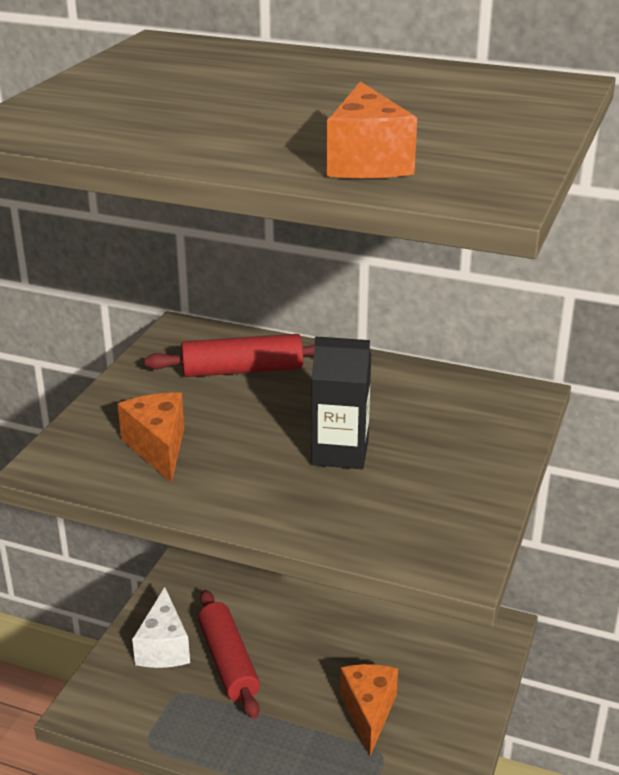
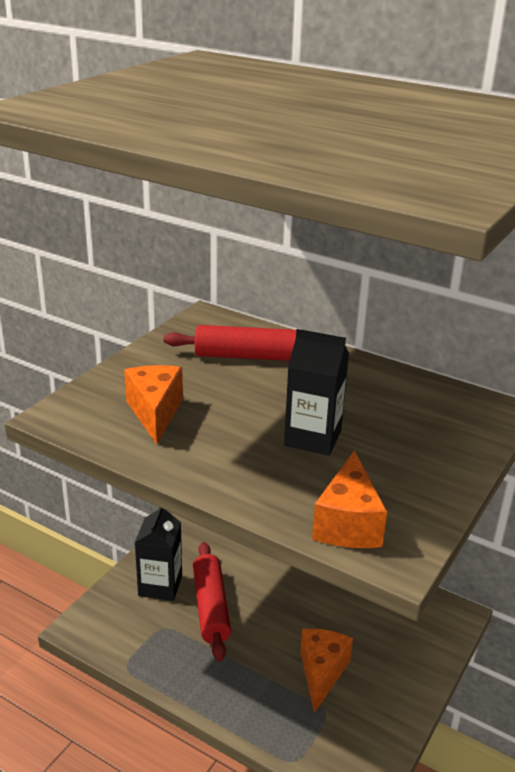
camera: 10 degrees right, 0 degrees up
(164, 647) = (160, 585): white cheese -> black carton
(366, 162) = (338, 159): orange cheese -> orange cheese (348, 523)

